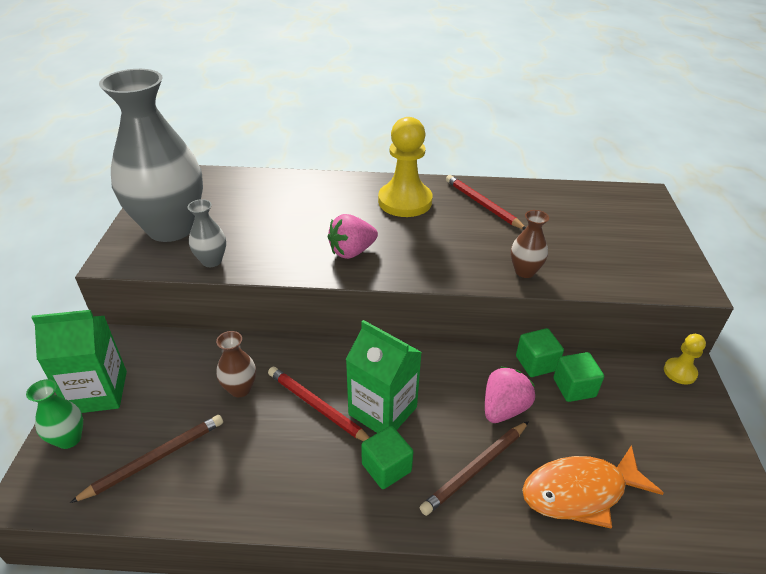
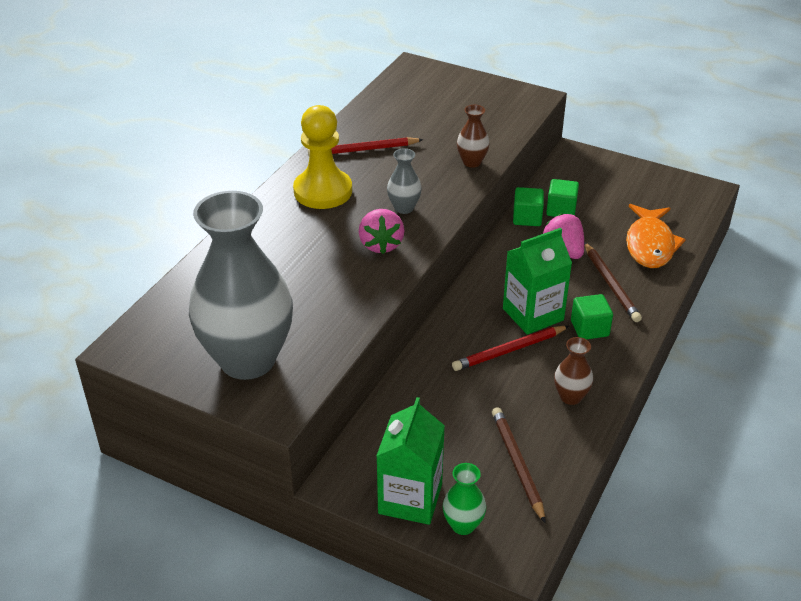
camera: 65 degrees left, 0 degrees up
(211, 261) = (332, 338): grey vase -> grey vase (404, 208)
(240, 389) = (461, 395): brown vase -> brown vase (570, 397)
(680, 372) = (572, 157): yellow pawn -> none

